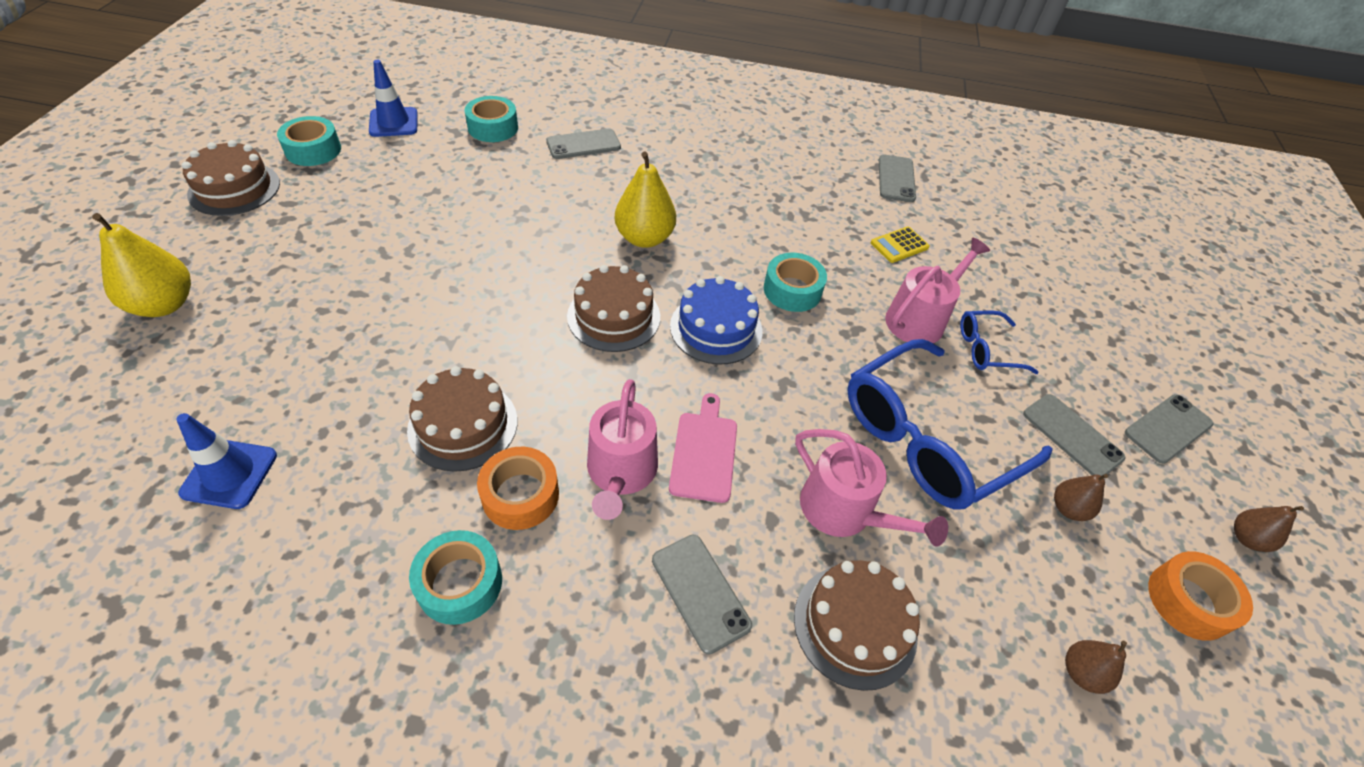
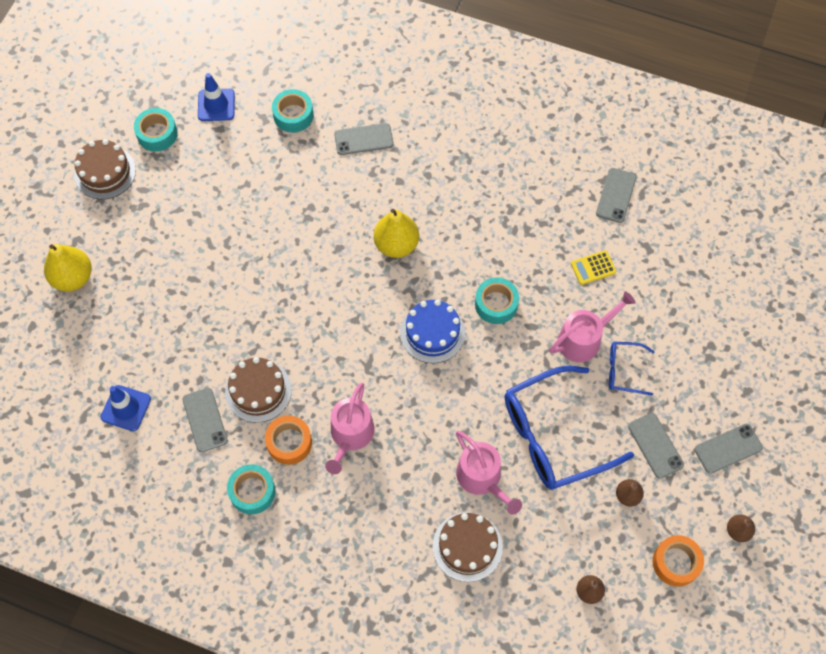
camera: 15 degrees right, 15 degrees up
(614, 316) = (363, 315): brown cake -> none
(700, 592) = (384, 515): grey phone -> grey phone (205, 420)
(704, 452) = (404, 428): pink cutting board -> none

